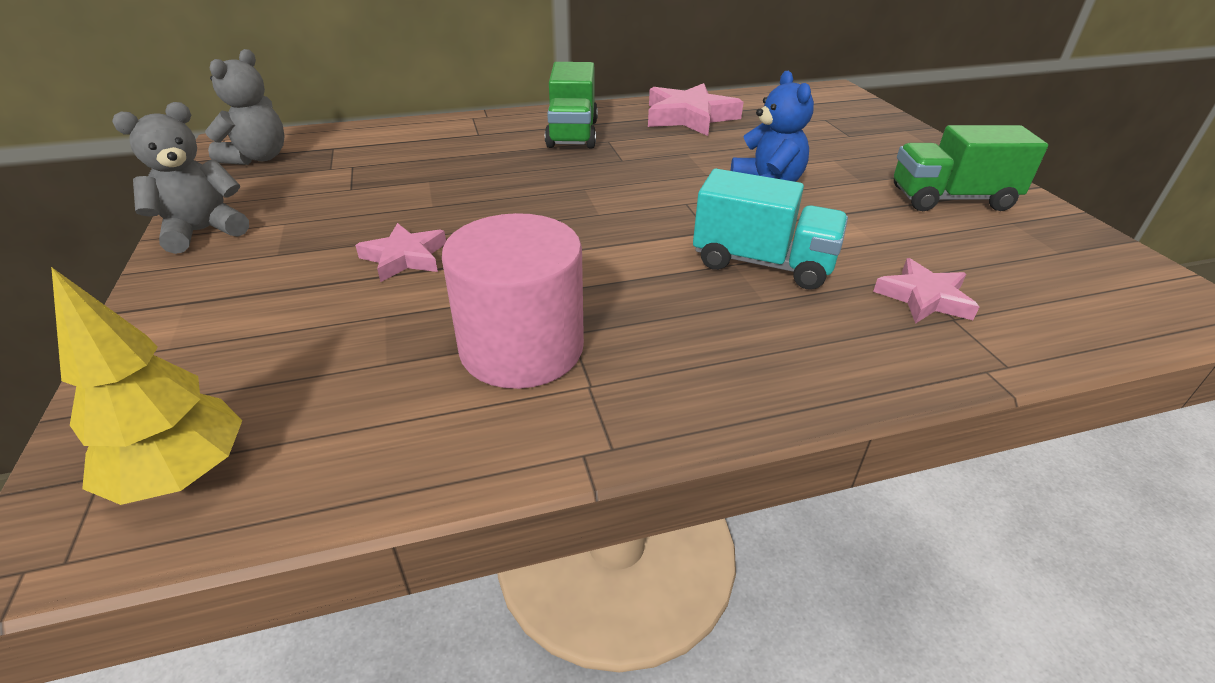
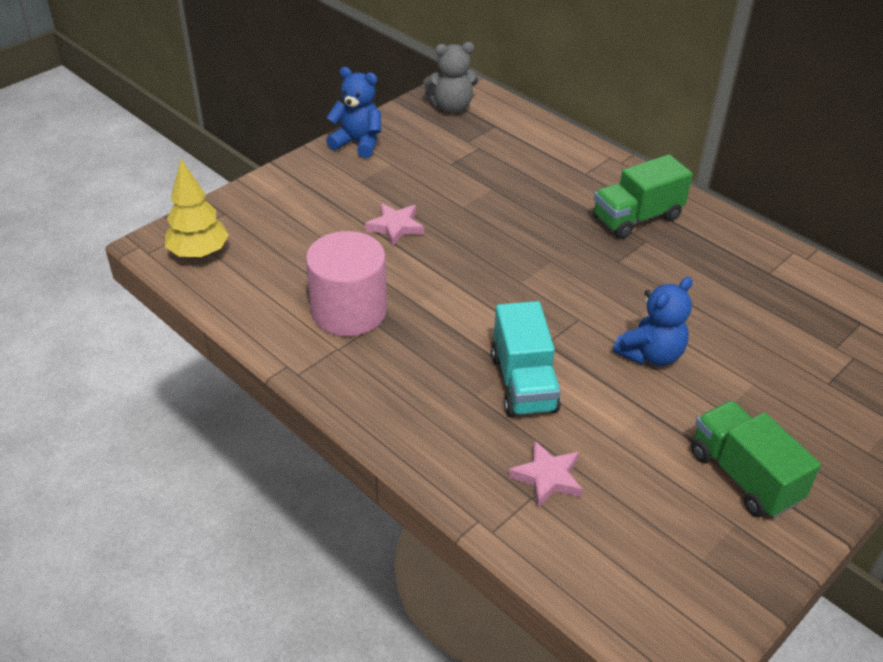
camera: 60 degrees right, 5 degrees up
(203, 231) = (358, 143): grey teddy bear -> blue teddy bear
(689, 117) = (749, 268): pink star -> none

